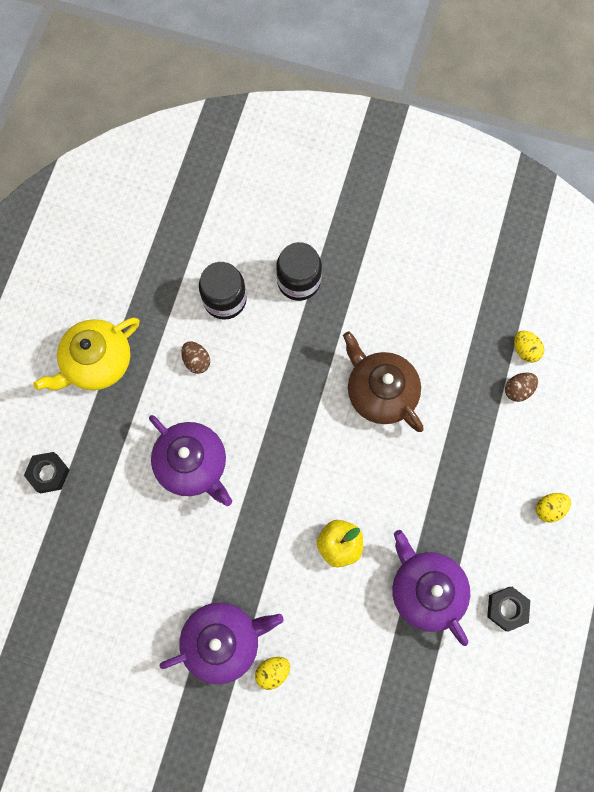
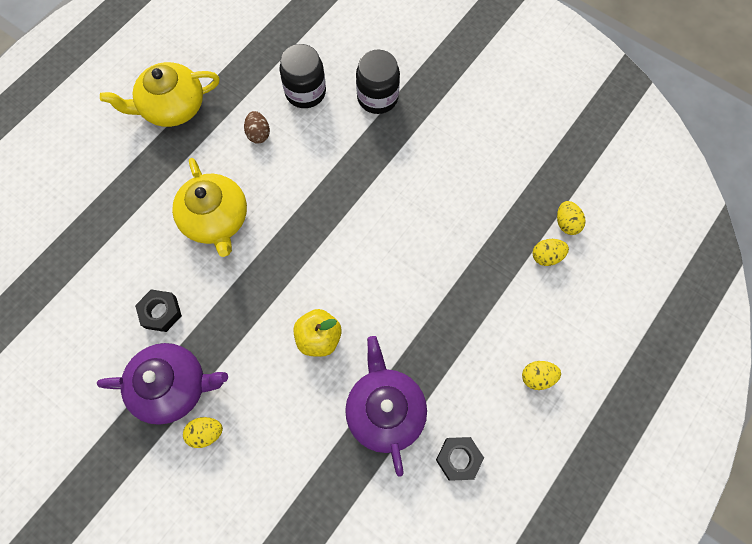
camera: 20 degrees right, 5 degrees down
(48, 473) = (88, 184): black nut -> black nut (161, 312)
(192, 464) = (216, 219): purple teapot -> yellow teapot
(380, 391) = (414, 214): brown teapot -> none
(518, 390) = (546, 256): brown egg -> yellow egg

